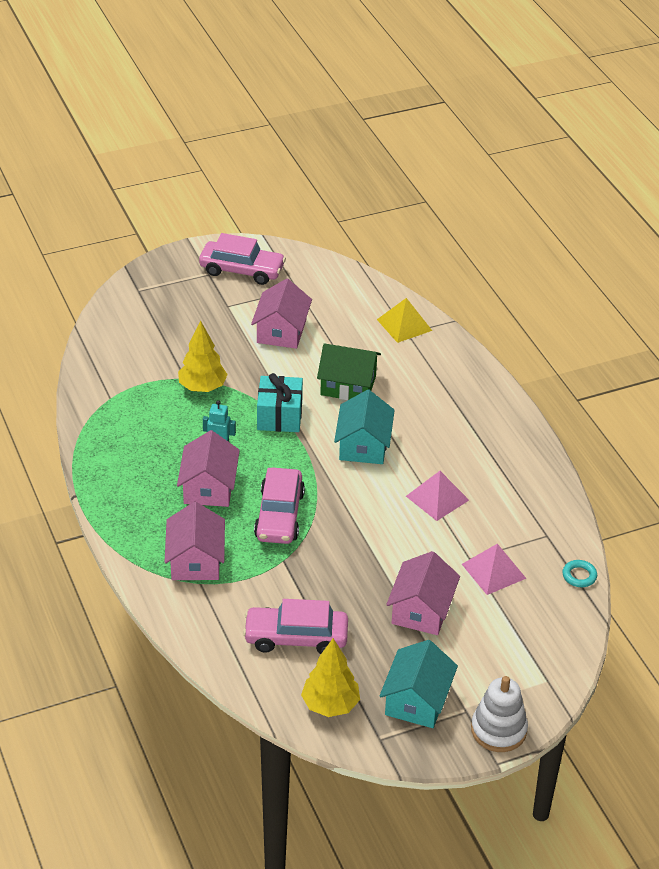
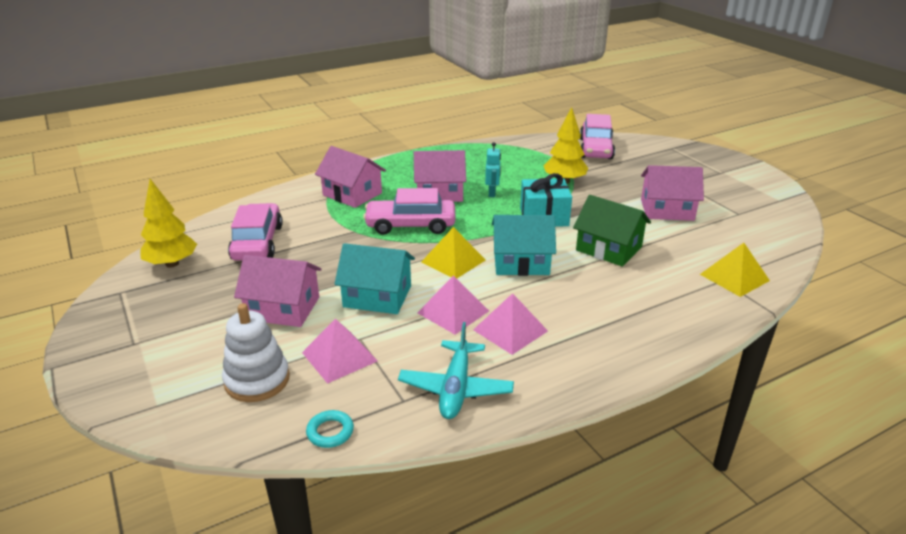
camera: 85 degrees right, 10 degrees down
(195, 560) = (352, 194): pink house -> pink house turned 45 degrees clockwise
(242, 270) = (740, 186): pink car -> pink car (595, 149)
(348, 385) = (608, 249): green house -> green house turned 60 degrees counterclockwise
(355, 490) = (453, 261): none -> yellow pyramid
(417, 700) = (160, 311): turquoise house -> turquoise house (377, 296)
(466, 467) = (510, 330): none -> pink pyramid
(498, 730) = (97, 367): white stacking toy -> white stacking toy (257, 380)
(535, 506) = (456, 388): none -> turquoise plane

